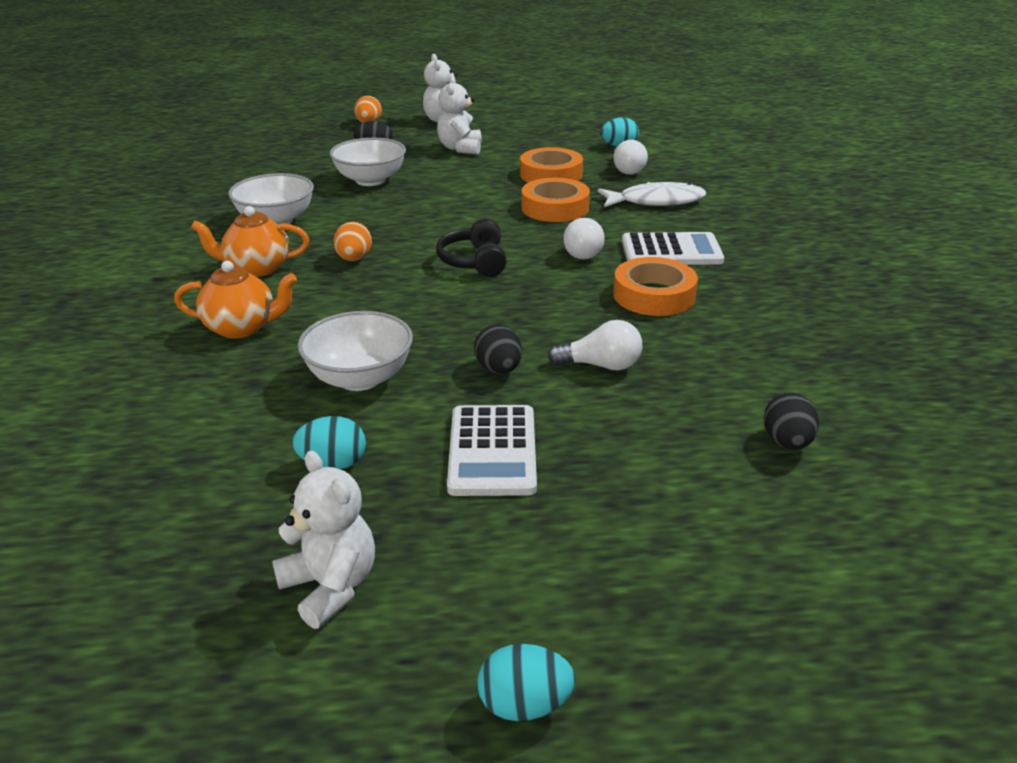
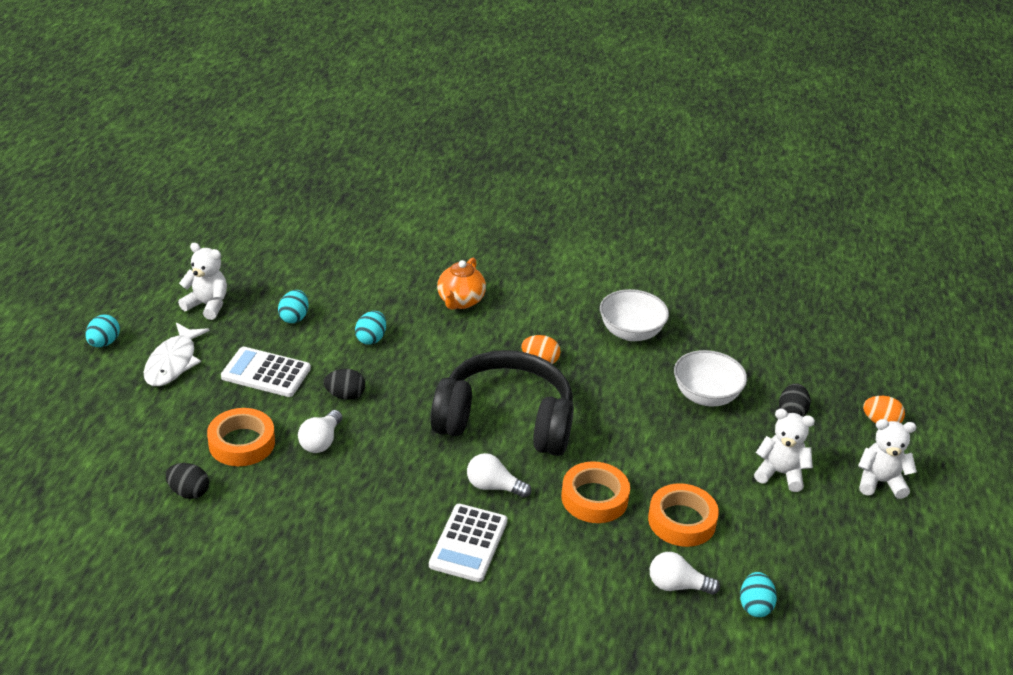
camera: 105 degrees right, 5 degrees up
(257, 268) = (546, 315): orange teapot -> none
(330, 586) = (207, 305): white teddy bear -> white teddy bear turned 135 degrees counterclockwise
(360, 378) = (371, 338): white bowl -> turquoise egg
(474, 261) = (505, 421): black headphones -> black headphones, size x2.16
(654, 295) = (398, 502): orange tape -> orange tape (242, 443)
(656, 201) = (582, 576): white fish -> white fish (173, 362)

